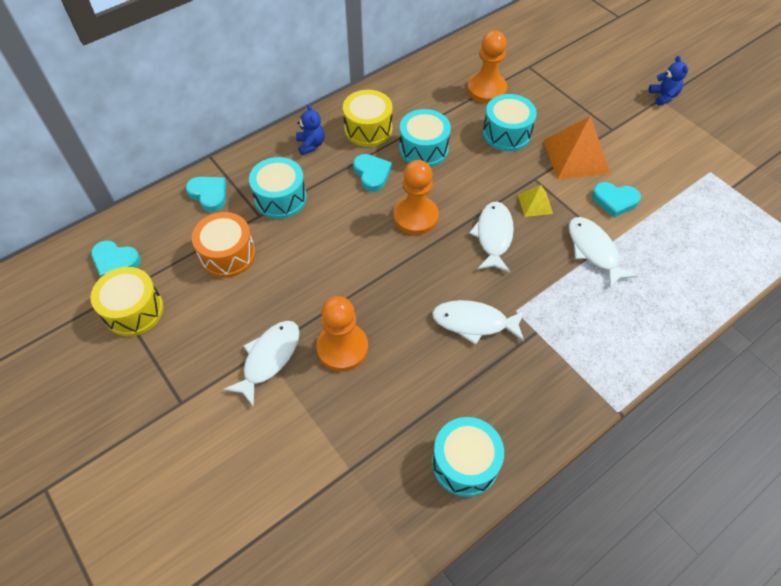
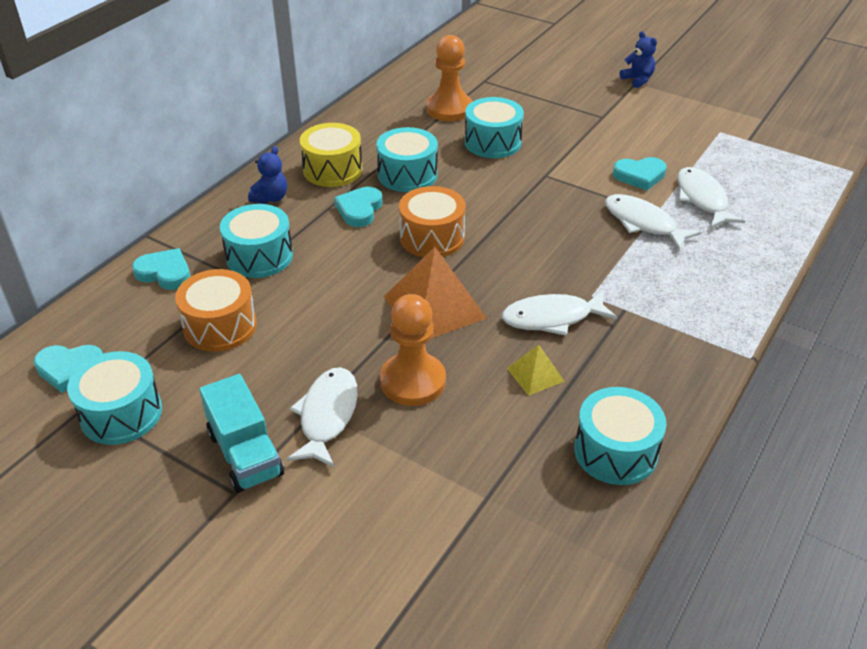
camera: 20 degrees left, 15 degrees down
(134, 310) = (121, 413): yellow drum -> turquoise drum
(201, 372) = (245, 454): none -> turquoise truck
(311, 145) = (270, 198): blue teddy bear -> blue teddy bear turned 60 degrees clockwise
(372, 174) = (359, 210): turquoise heart -> turquoise heart turned 120 degrees counterclockwise
(415, 217) = (432, 237): orange pawn -> orange drum
(493, 236) = (529, 235): white fish -> white fish (702, 199)
(535, 204) = (558, 197): yellow pyramid -> yellow pyramid (535, 374)
(576, 156) = (578, 147): orange pyramid -> orange pyramid (434, 307)

